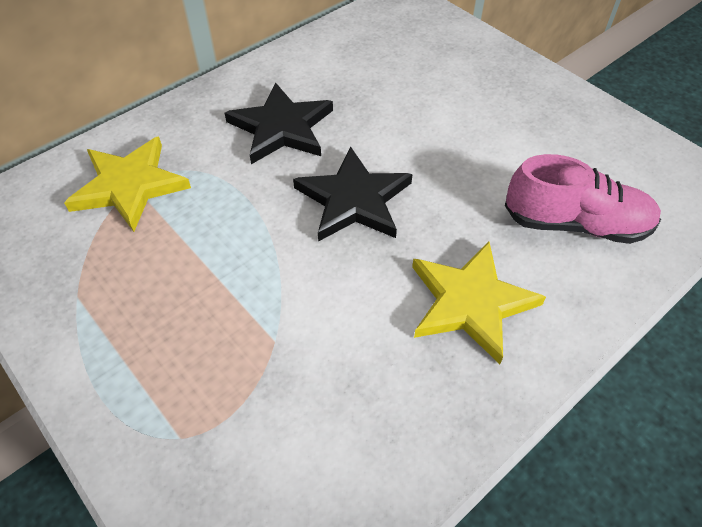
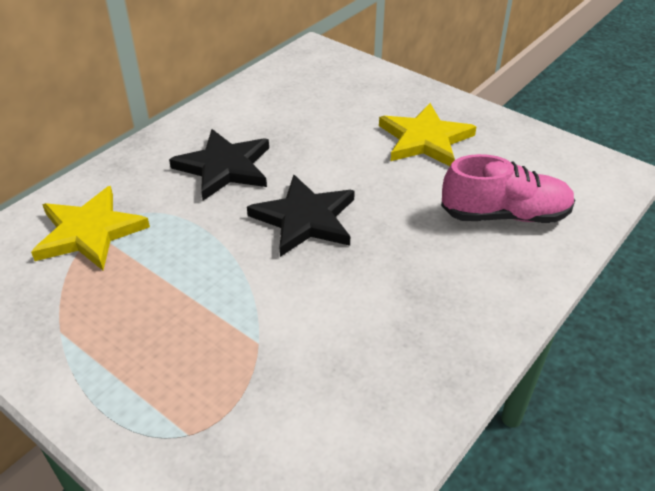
camera: 10 degrees left, 10 degrees down
(471, 302) = (428, 288): yellow star -> yellow star (425, 139)

